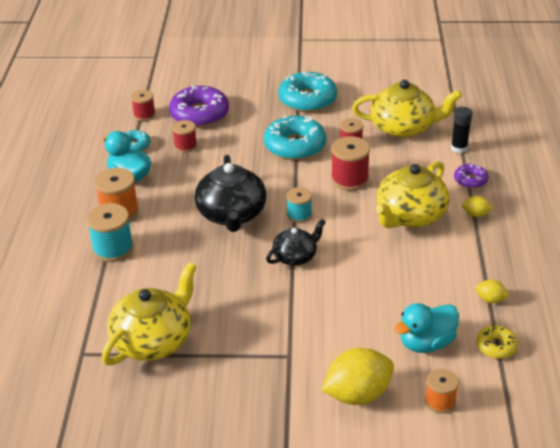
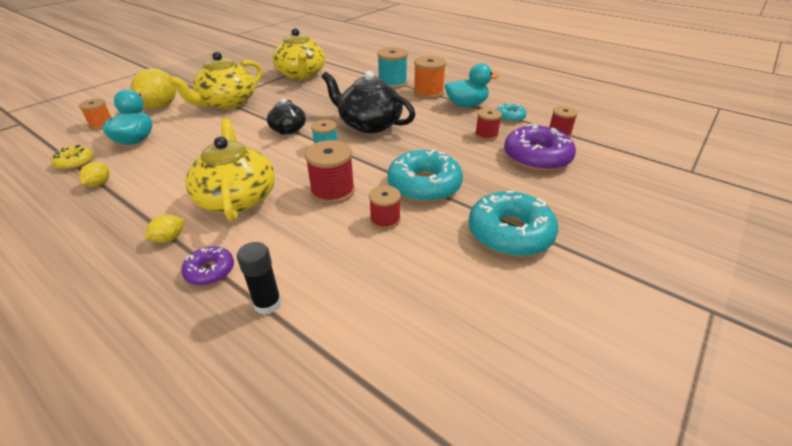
camera: 125 degrees right, 0 degrees up
(403, 127) = (368, 280): yellow teapot -> yellow teapot (227, 103)
(490, 299) = (99, 184): yellow lemon -> yellow lemon turned 45 degrees counterclockwise

